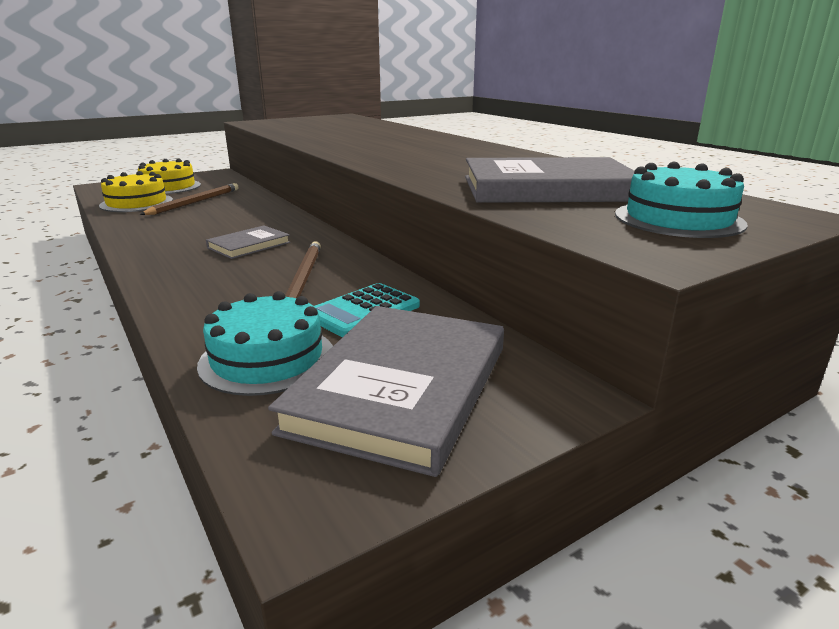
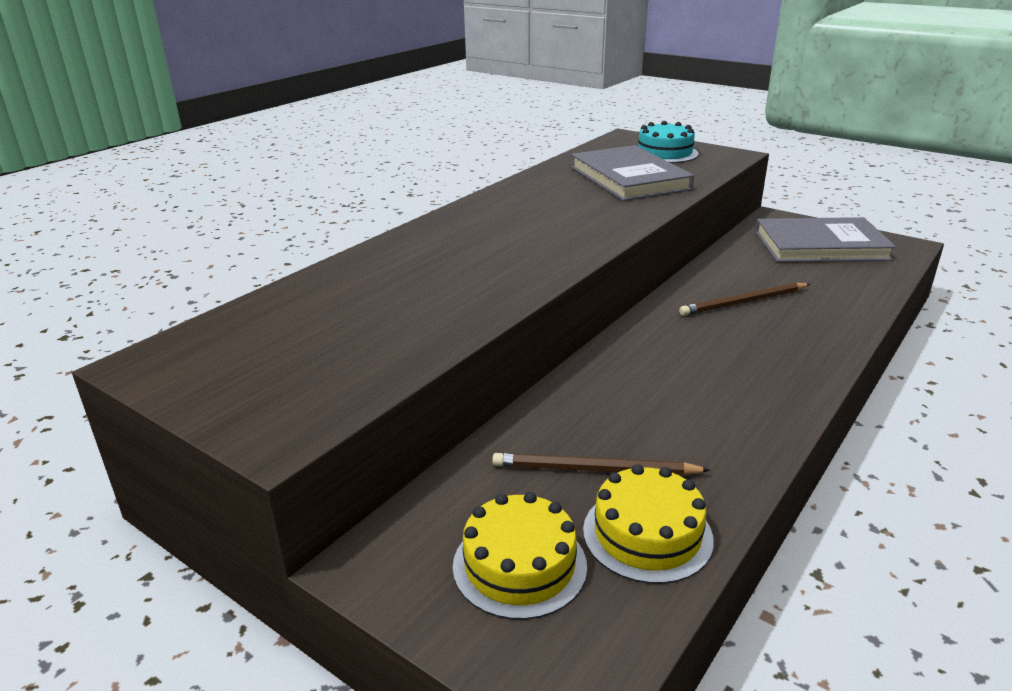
camera: 110 degrees left, 5 degrees up
(249, 245) = (706, 352): grey book -> none
(267, 358) = (849, 280): turquoise cake -> none
(363, 311) = (762, 270): turquoise calculator -> none

